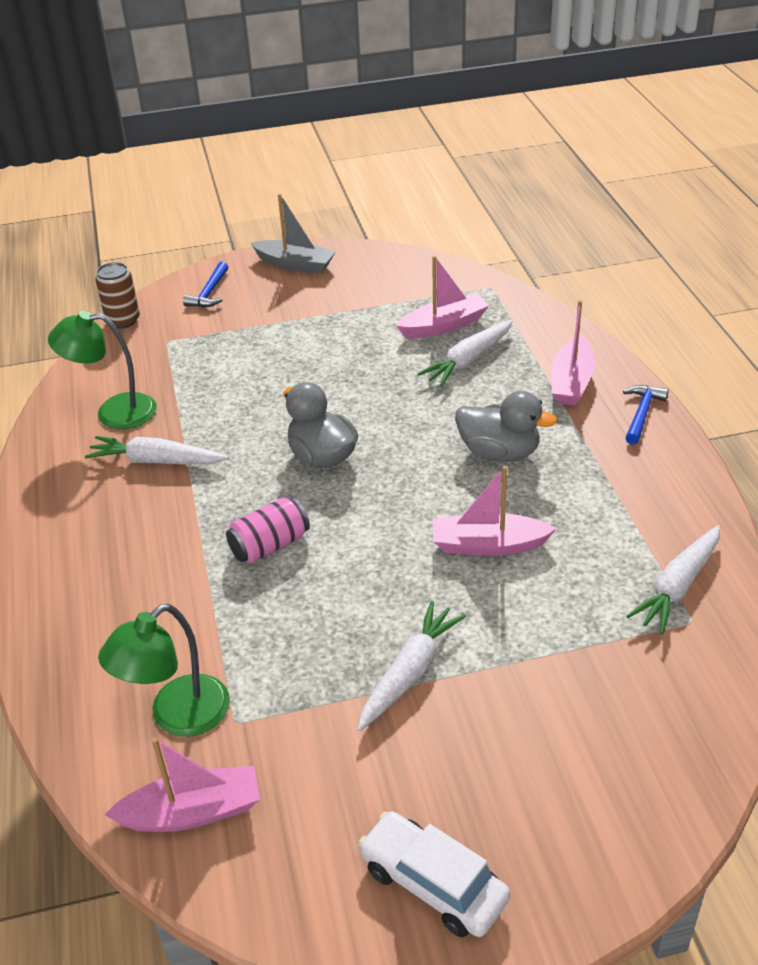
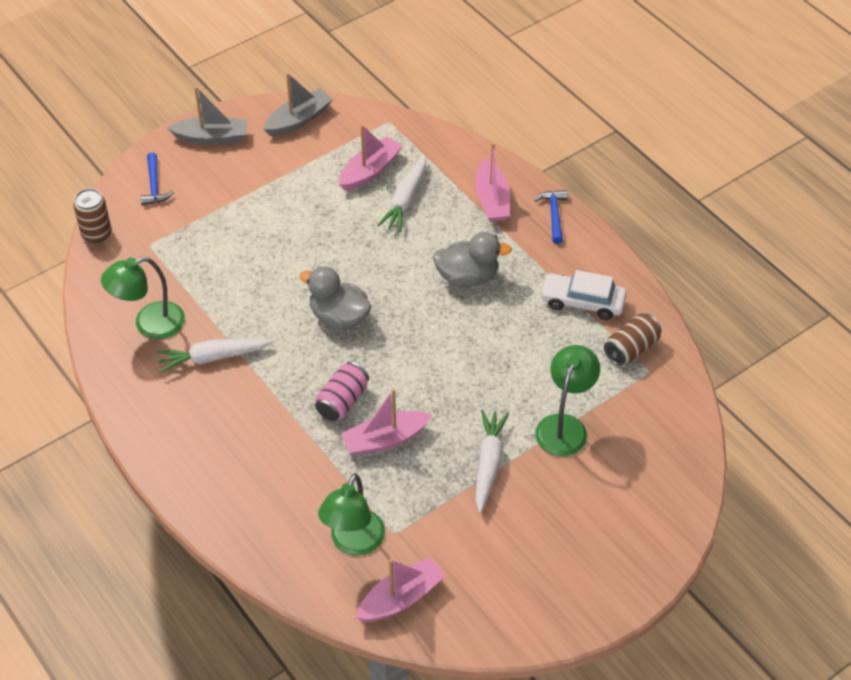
camera: 25 degrees left, 10 degrees up
(394, 267) = (299, 120): none -> grey boat
(433, 883) = (567, 588): white car -> white car (582, 302)
(488, 545) = (495, 355): pink boat -> pink boat (385, 440)
(539, 656) = (564, 426): none -> green lamp
(677, 587) = (631, 349): white carrot -> brown can

